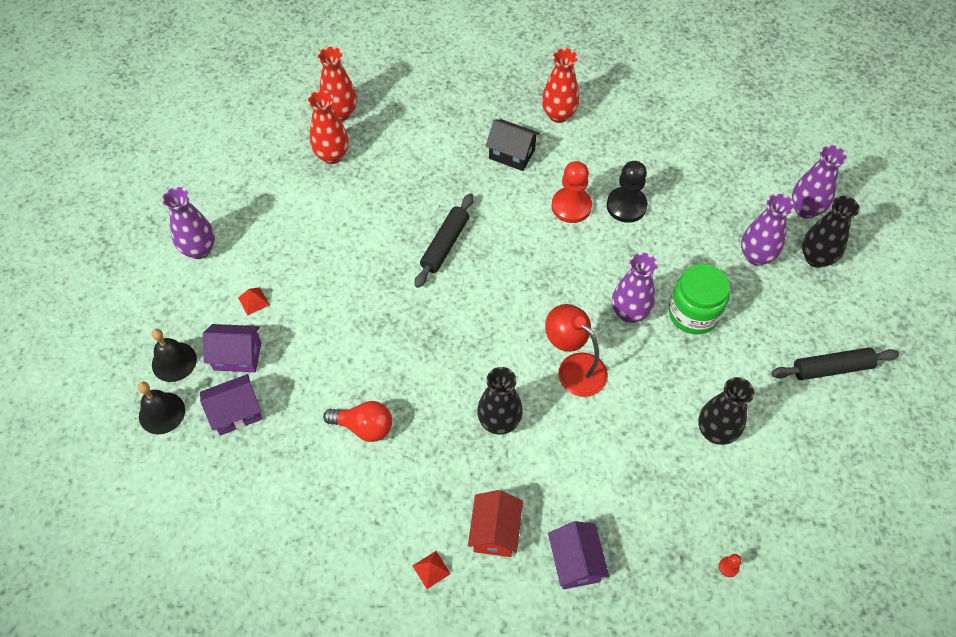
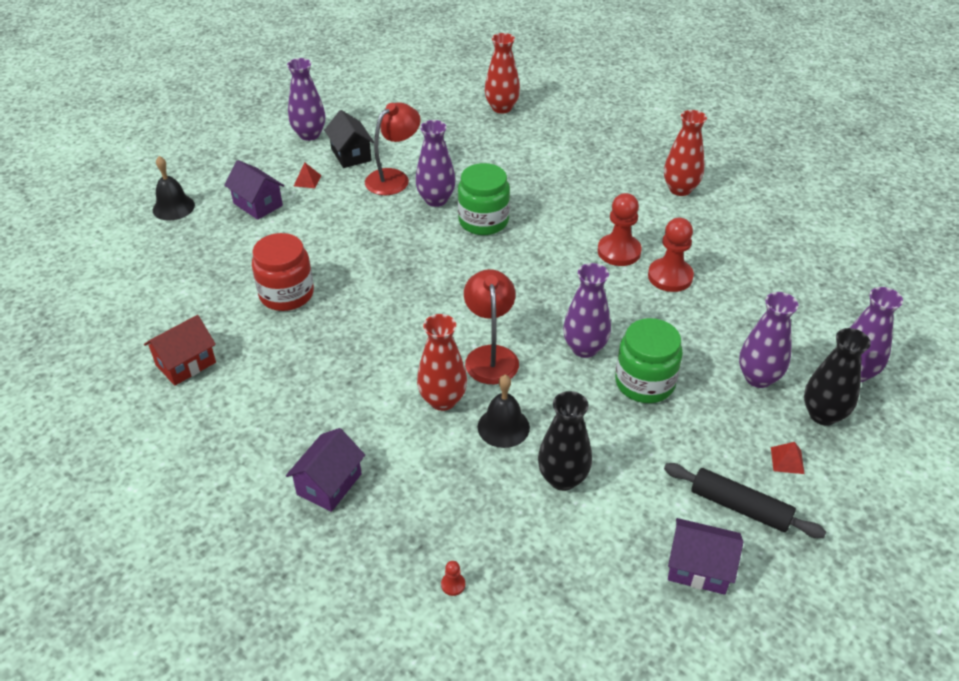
camera: 40 degrees right, 15 degrees down
(174, 361) = (216, 185): black bell -> black bell (503, 427)
(236, 412) = (217, 234): purple house -> purple house (699, 568)
(326, 248) = (394, 178): none -> red lamp
(332, 155) = (465, 128): red vase -> red vase (442, 400)
(364, 427) = (286, 294): red light bulb -> red jar
(385, 248) = (436, 200): none -> purple vase
(431, 569) = (220, 410): red pyramid -> red pyramid (787, 460)
(445, 244) = (483, 221): black rolling pin -> green jar
(495, 531) = (295, 420): red house -> red house (186, 364)
(499, 422) = (386, 353): black vase -> none
(512, 154) = (608, 194): black house -> black house (351, 155)
(626, 206) = (670, 276): black pawn -> red pawn

